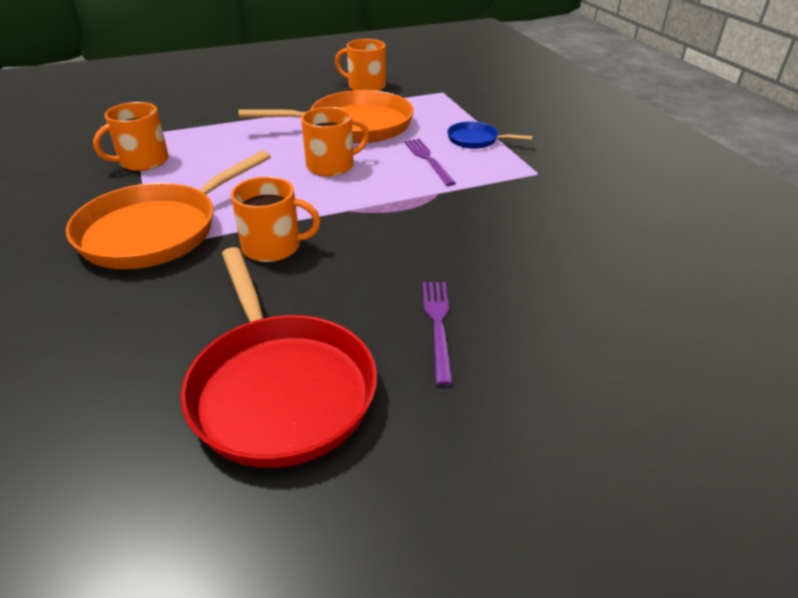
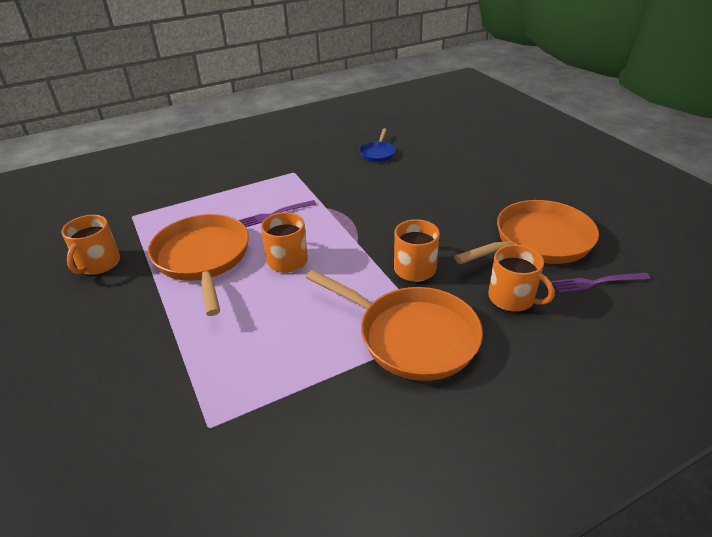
camera: 95 degrees left, 0 degrees up
(143, 161) = (281, 394): orange mug -> orange mug (512, 298)
(280, 388) = (538, 241): red pan -> orange pan
(438, 325) = (465, 199): purple fork -> purple fork (597, 282)
(476, 140) = (239, 196): blue pan -> blue pan (377, 153)

